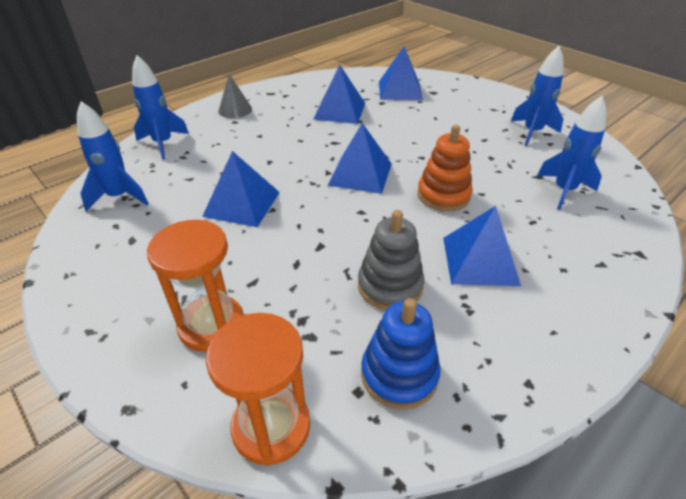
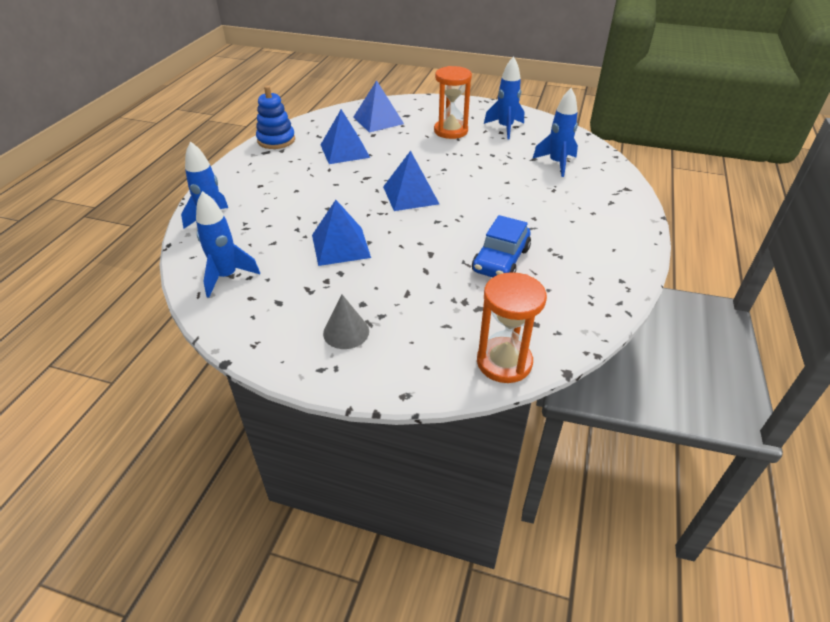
camera: 30 degrees left, 0 degrees up
(212, 325) = (407, 328): orange hourglass -> orange hourglass (451, 131)
(235, 110) = (249, 175): grey cone -> grey cone (346, 332)
(390, 286) = (501, 260): grey stacking toy -> blue car
(399, 374) = (551, 305): blue stacking toy -> blue stacking toy (276, 140)
(443, 195) = (483, 191): orange stacking toy -> none
(480, 260) = (542, 225): blue pyramid -> none

